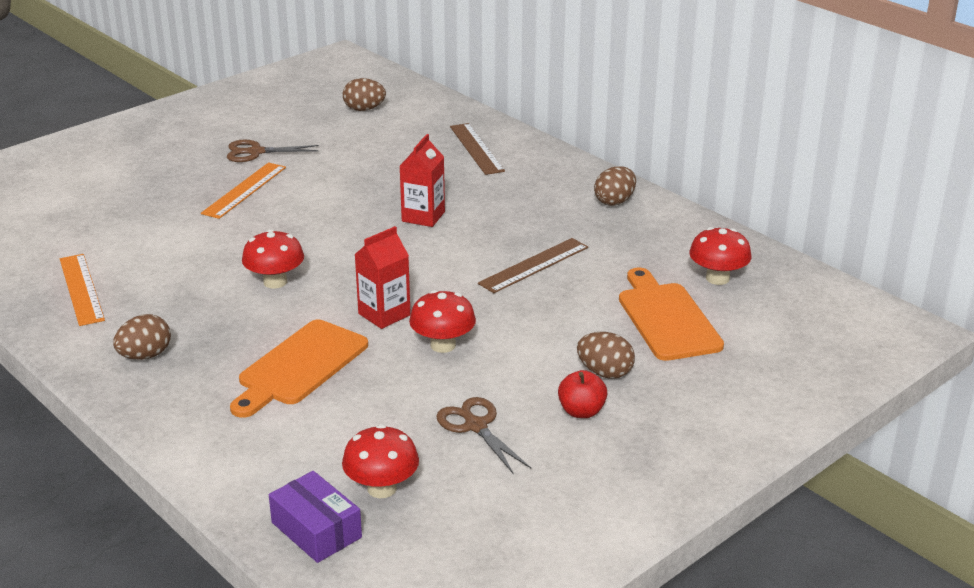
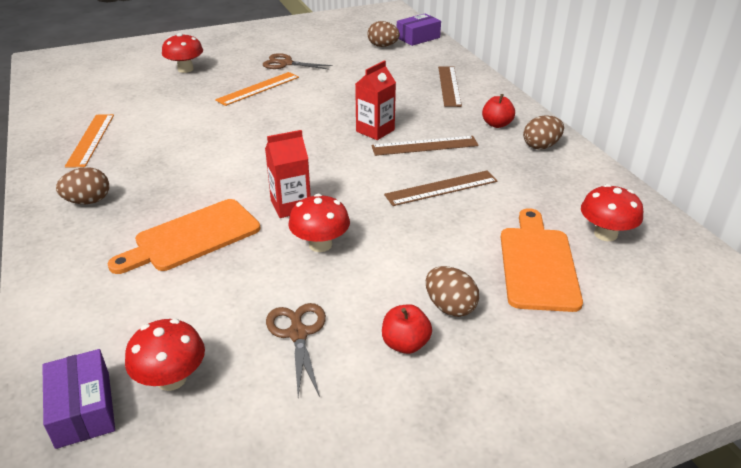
camera: 20 degrees right, 5 degrees up
(275, 282) = (227, 161): red mushroom -> red mushroom (185, 69)
(401, 91) = (418, 38): none -> purple box
(490, 224) = (425, 146): none -> brown ruler
(555, 185) = (496, 124): none -> red apple

